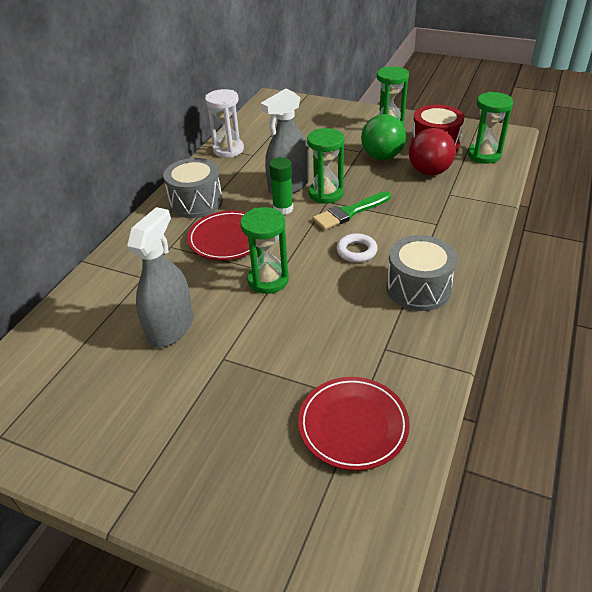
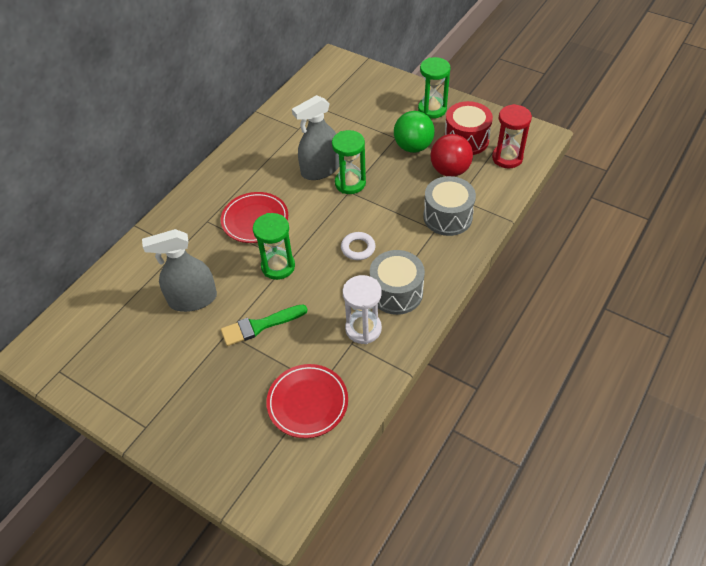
camera: 10 degrees right, 10 degrees up
(170, 327) = (193, 299): grey spray bottle -> grey spray bottle turned 135 degrees counterclockwise
(196, 202) = (237, 177): grey drum -> grey drum (447, 217)
(228, 150) = (277, 120): white hourglass -> white hourglass (363, 329)
(283, 209) = (309, 194): green glue stick -> none
(349, 212) = (364, 206): green brush -> green brush (260, 326)
(484, 155) = (507, 158): green hourglass -> red hourglass

